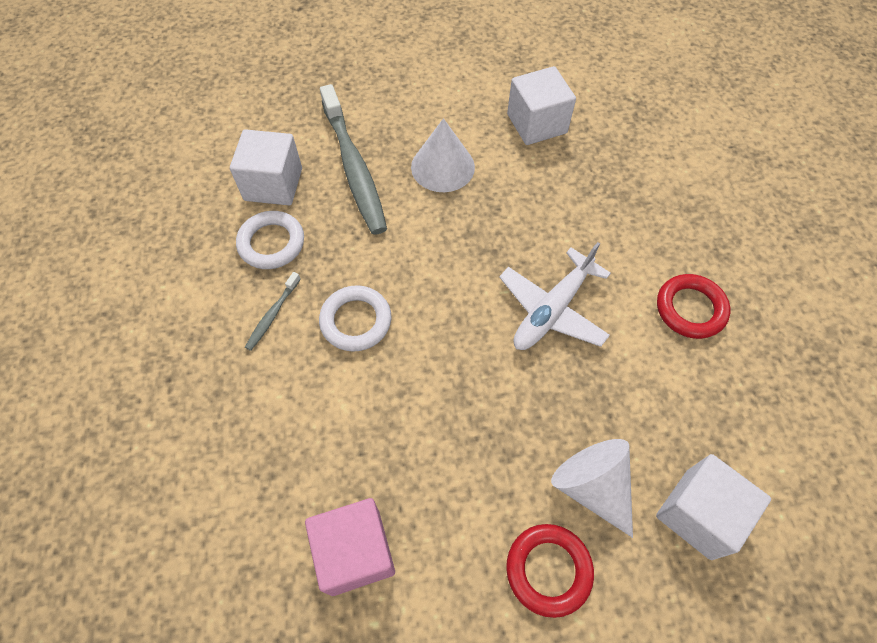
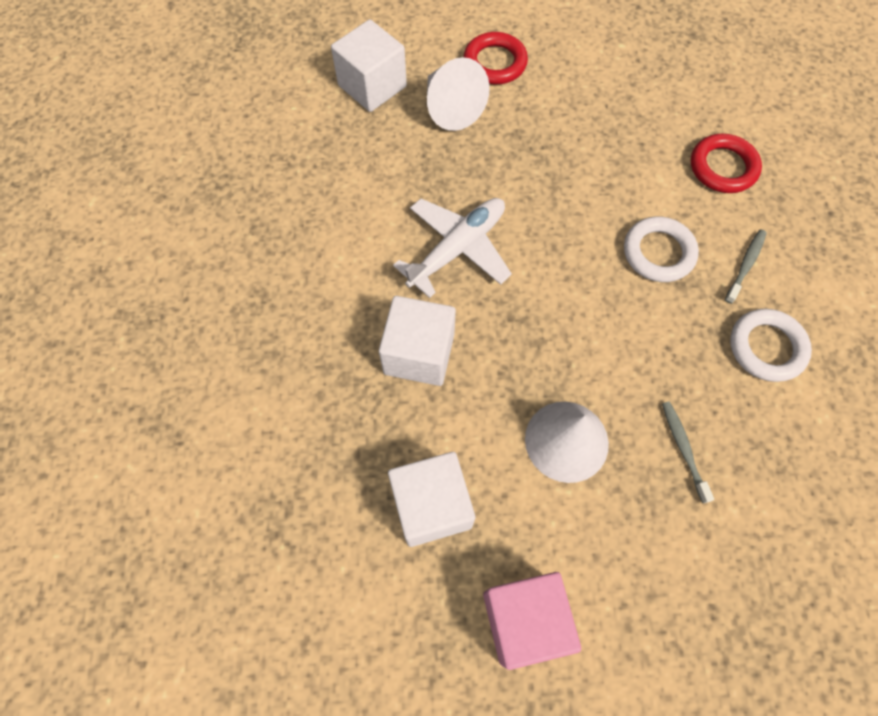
camera: 175 degrees left, 5 degrees up
(273, 184) = (784, 431): white cube -> white cube (419, 353)
(354, 168) = (683, 449): grey toothbrush -> grey toothbrush, size x0.44
(355, 552) = (639, 82): pink cube -> pink cube (524, 620)
(690, 309) = (317, 239): red ring -> red ring (723, 167)

